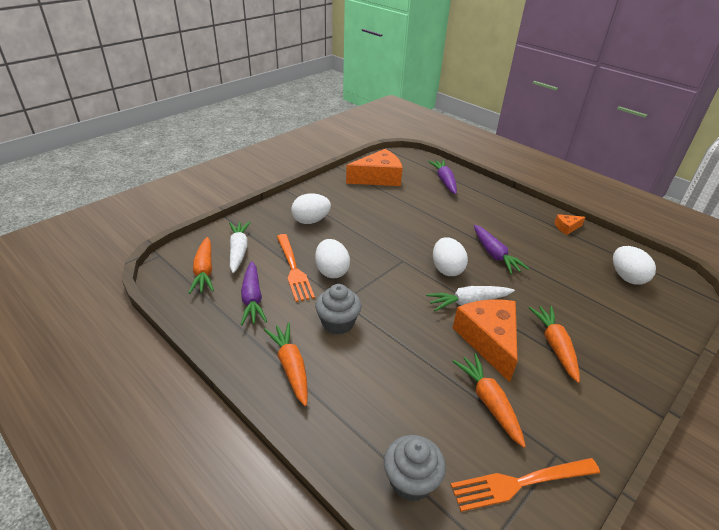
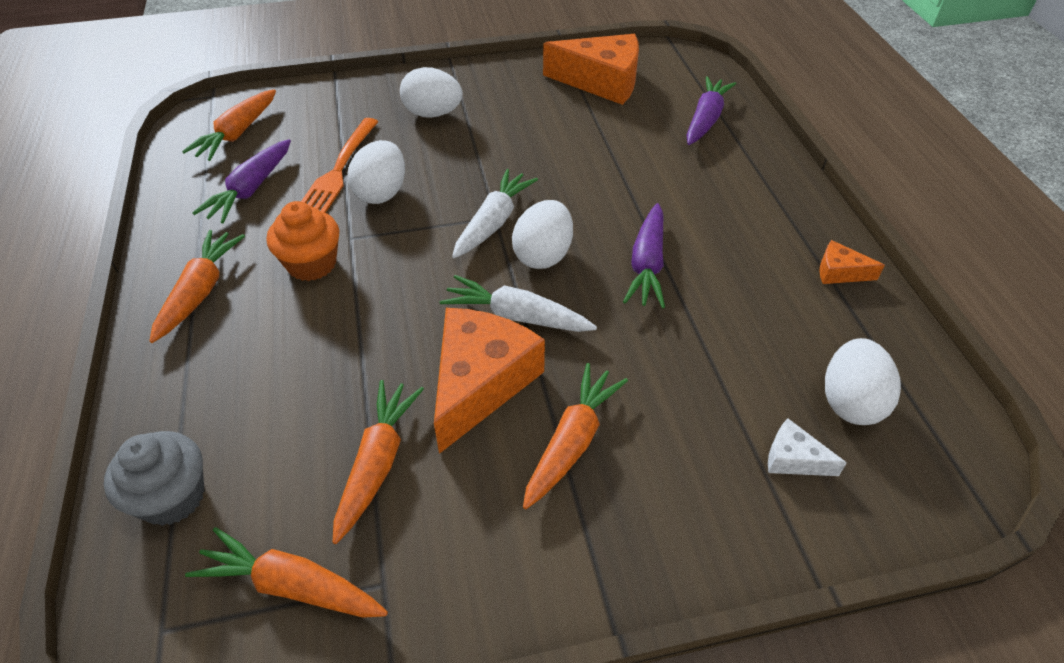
camera: 35 degrees right, 10 degrees up
(238, 250) = (302, 122): white carrot -> white carrot (493, 222)
(338, 323) = (312, 264): grey cupcake -> orange cupcake
(520, 483) = (291, 585): orange fork -> orange carrot
(635, 309) = (793, 459): none -> white cheese

